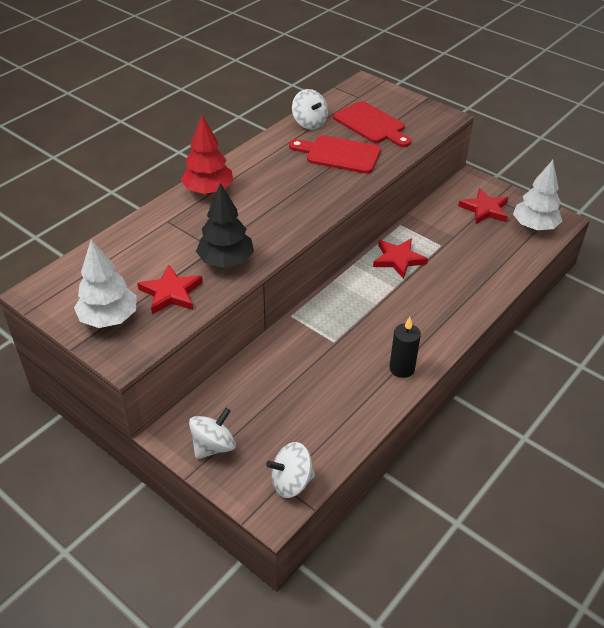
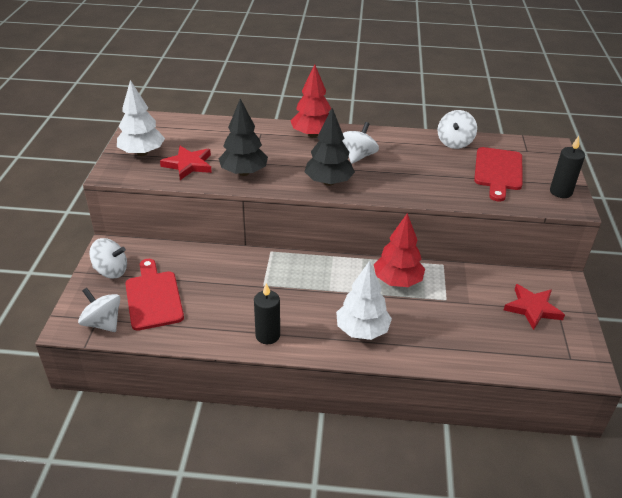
camera: 55 degrees right, 5 degrees down
(274, 182) = (358, 156): none -> white spinning top
(296, 217) = (328, 182): none -> black tree
(339, 154) = (434, 171): red cutting board -> red cutting board (153, 297)
(398, 259) = (397, 281): red star -> red tree
(425, 112) = (560, 192): none -> black candle
(534, 226) = (552, 353): white tree -> white tree (362, 330)

